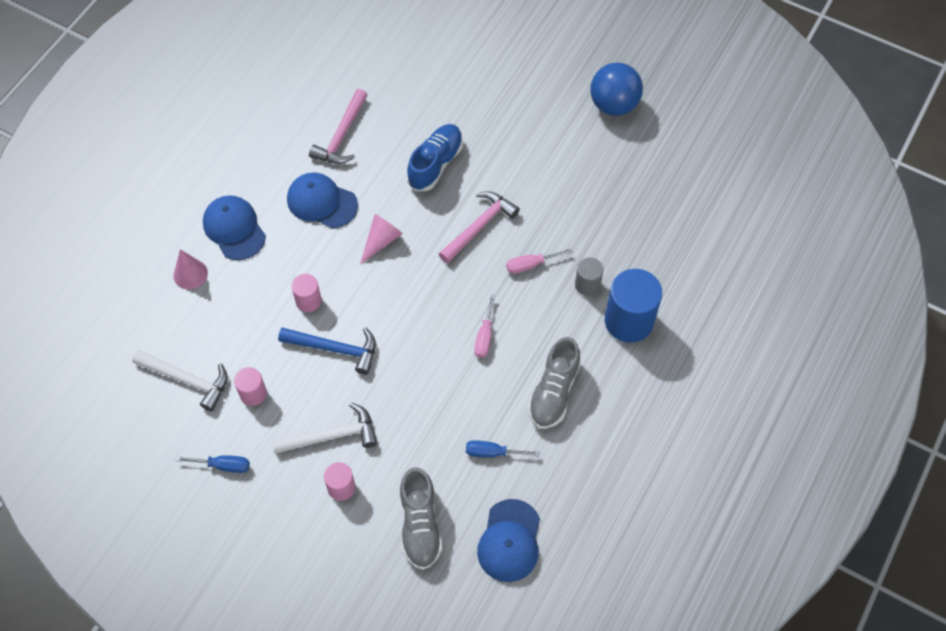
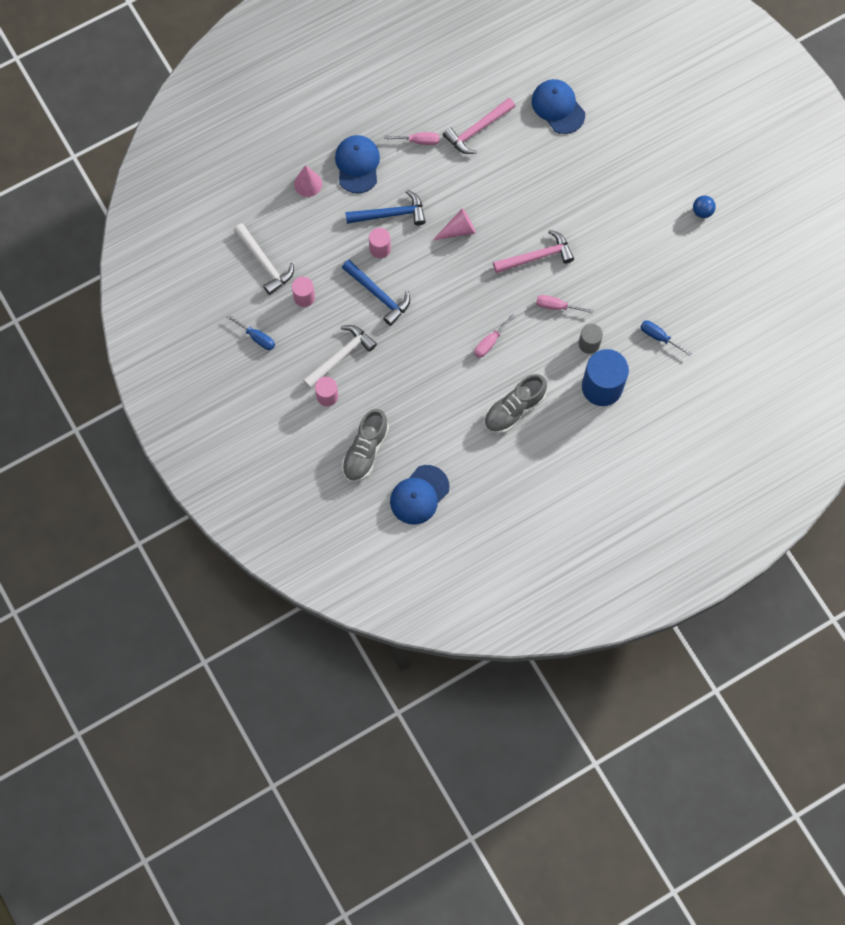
camera: 30 degrees right, 10 degrees up
(287, 175) = (419, 141): none -> pink screwdriver
(299, 261) = (390, 214): none -> blue hammer
(322, 202) = (432, 176): blue cap -> blue cap (558, 107)
(331, 436) = (340, 356): white hammer -> white hammer turned 60 degrees counterclockwise
(435, 164) = (534, 189): blue shoe -> none
(493, 453) = (444, 429): blue screwdriver -> blue screwdriver (659, 337)
(613, 105) = (702, 211): blue ball -> blue ball, size x0.49

